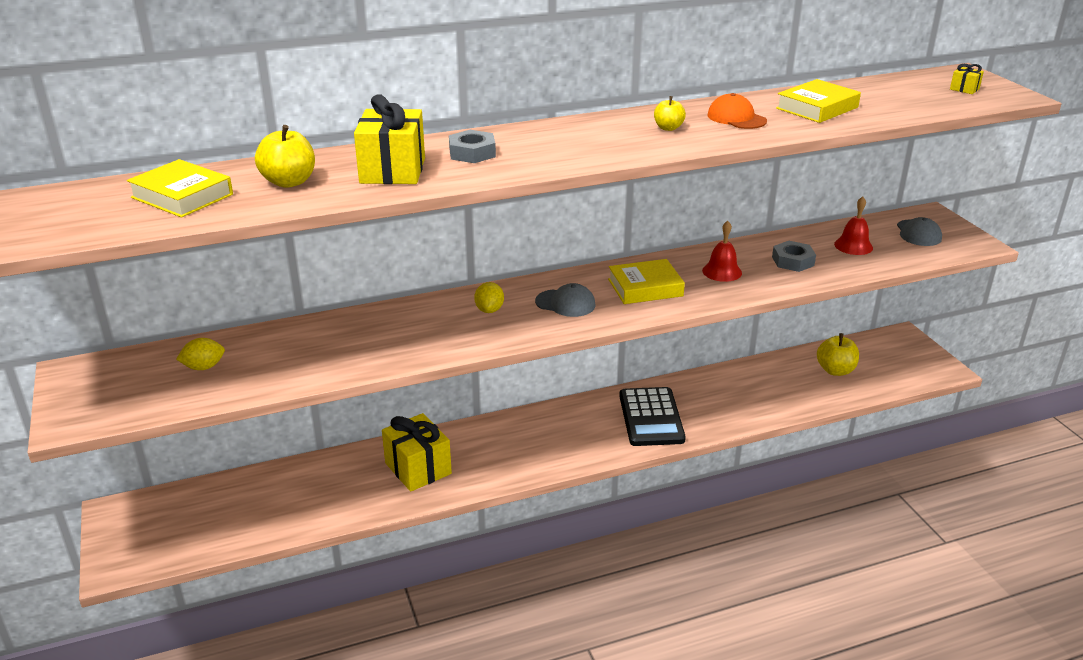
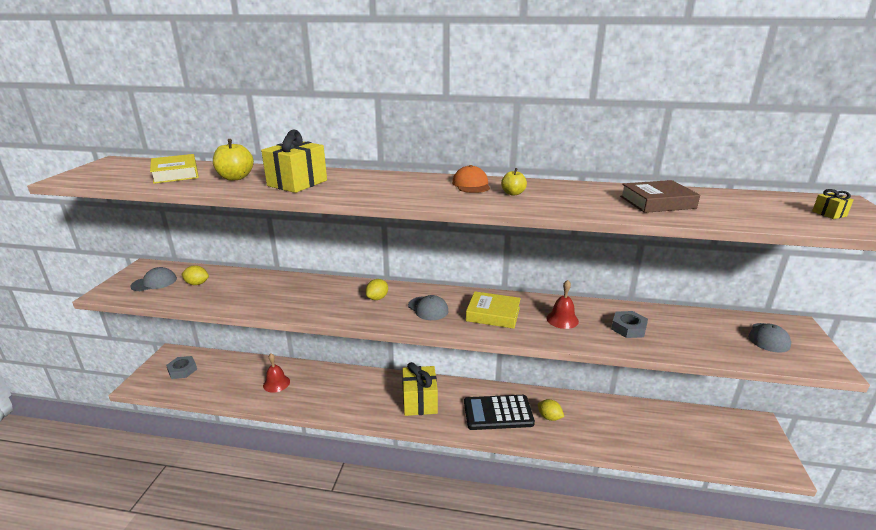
camera: 30 degrees right, 5 degrees down
(128, 386) = (154, 282): none -> grey cap
(418, 468) = (327, 390): yellow gift -> yellow gift (420, 402)
(472, 153) = (359, 183): grey nut -> grey nut (182, 370)
(651, 417) = (498, 413): black calculator -> black calculator turned 60 degrees clockwise
(708, 402) = (549, 417): none -> yellow lemon
(736, 118) = (576, 197): orange cap -> orange cap (471, 185)
(817, 108) = (657, 202): yellow book -> brown book
(835, 370) = (673, 430): yellow apple -> none
(853, 246) = (695, 331): red bell -> red bell (276, 383)

